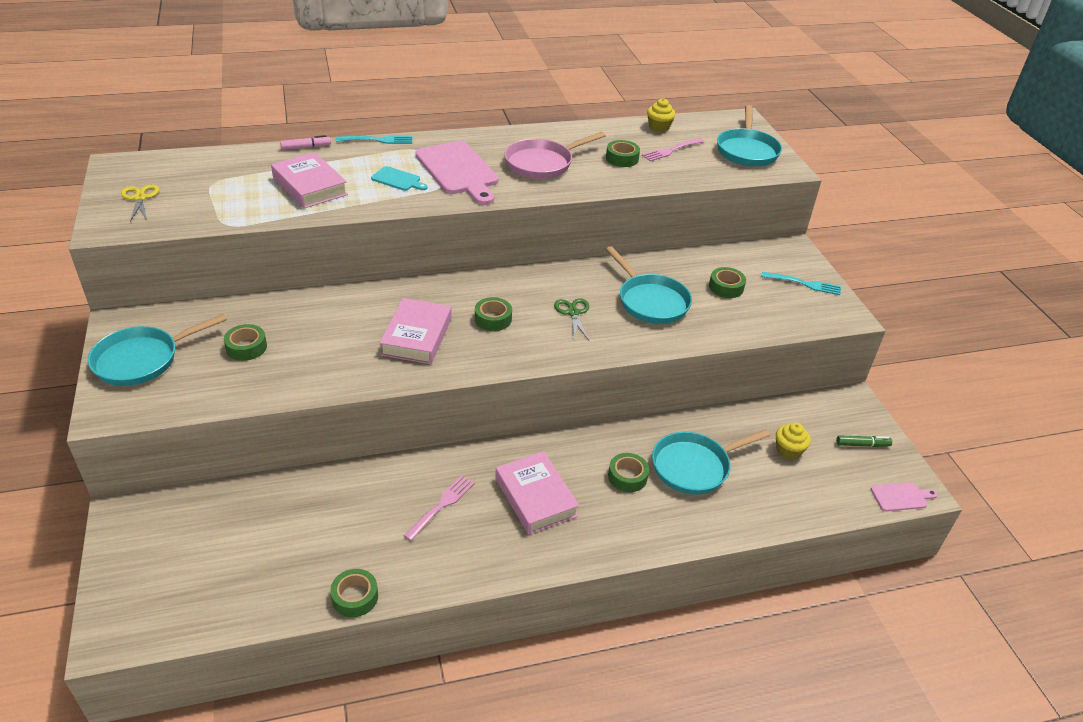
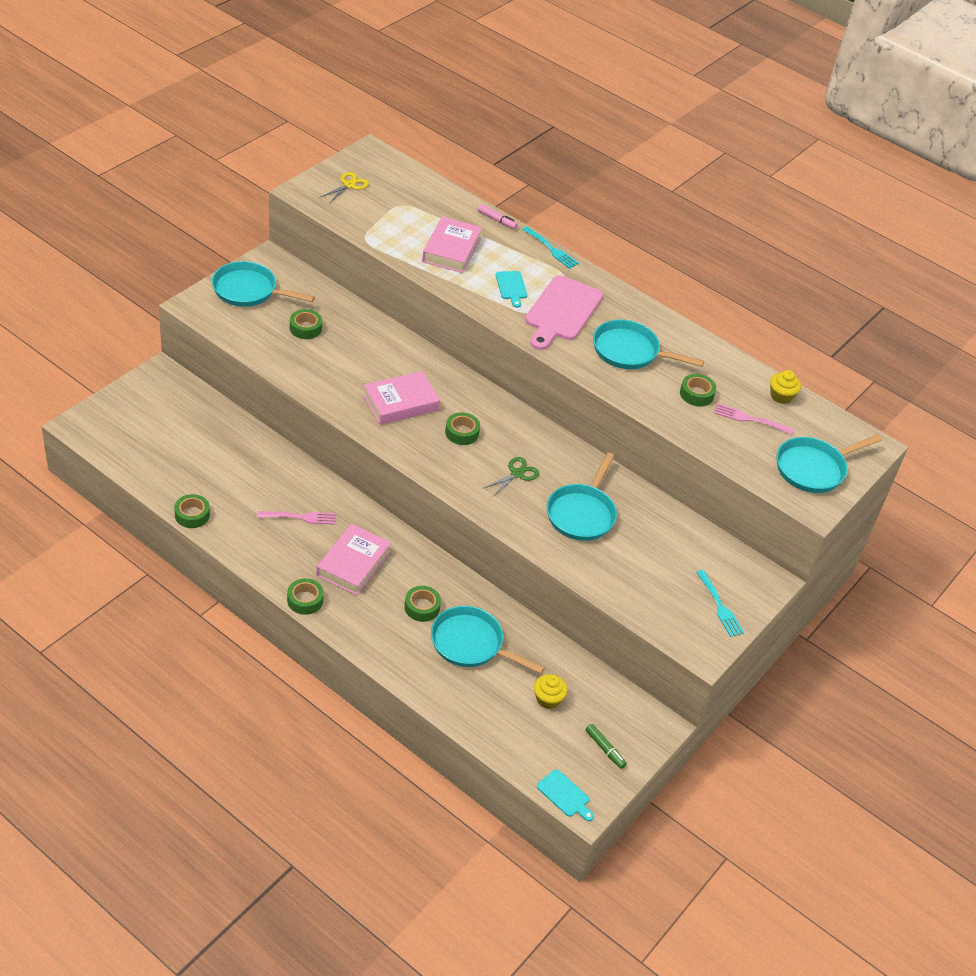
camera: 50 degrees right, 5 degrees up
(542, 163) = (629, 351): pink pan -> turquoise pan
(726, 287) = (655, 554): green tape -> green tape (305, 600)
(901, 497) = (565, 795): pink cutting board -> turquoise cutting board

